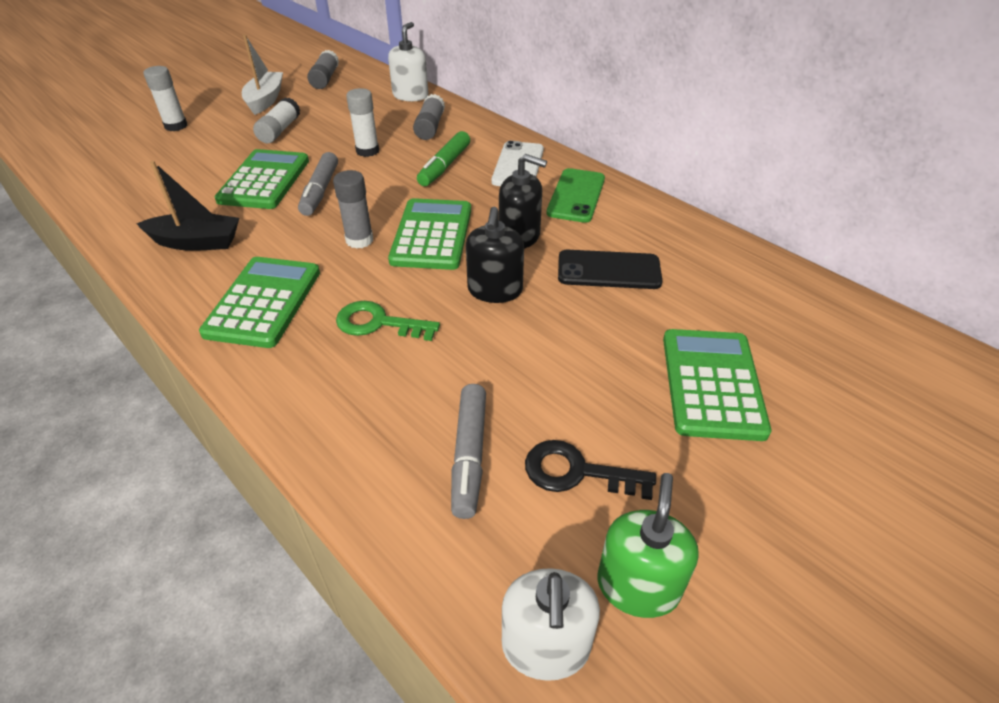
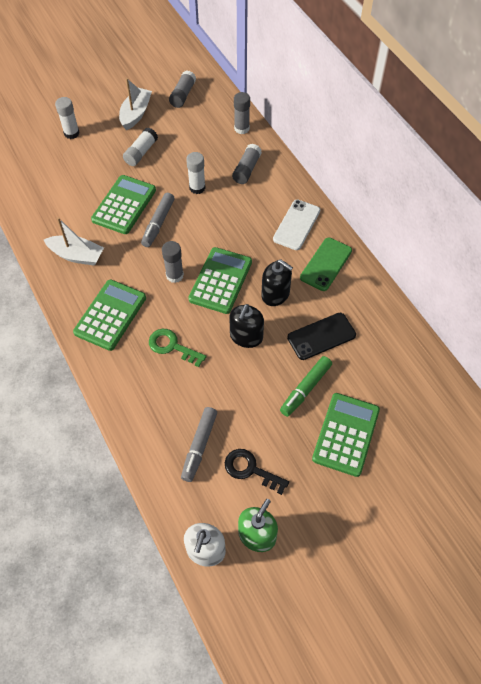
camera: 15 degrees right, 15 degrees up
(196, 242) = (77, 255): black boat -> white boat
(410, 95) = (241, 128): white soap dispenser -> grey glue stick
(444, 166) = (246, 215): green marker -> green marker (305, 389)
(609, 270) = (321, 336): black phone -> black phone turned 45 degrees counterclockwise

